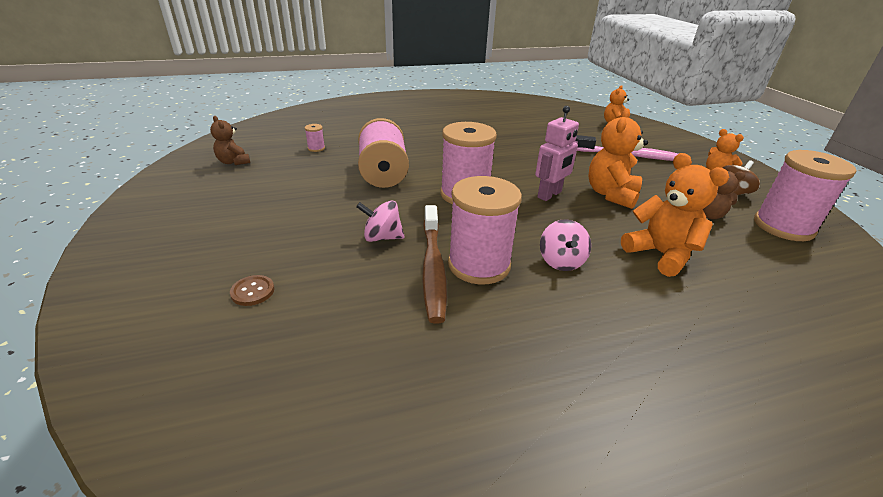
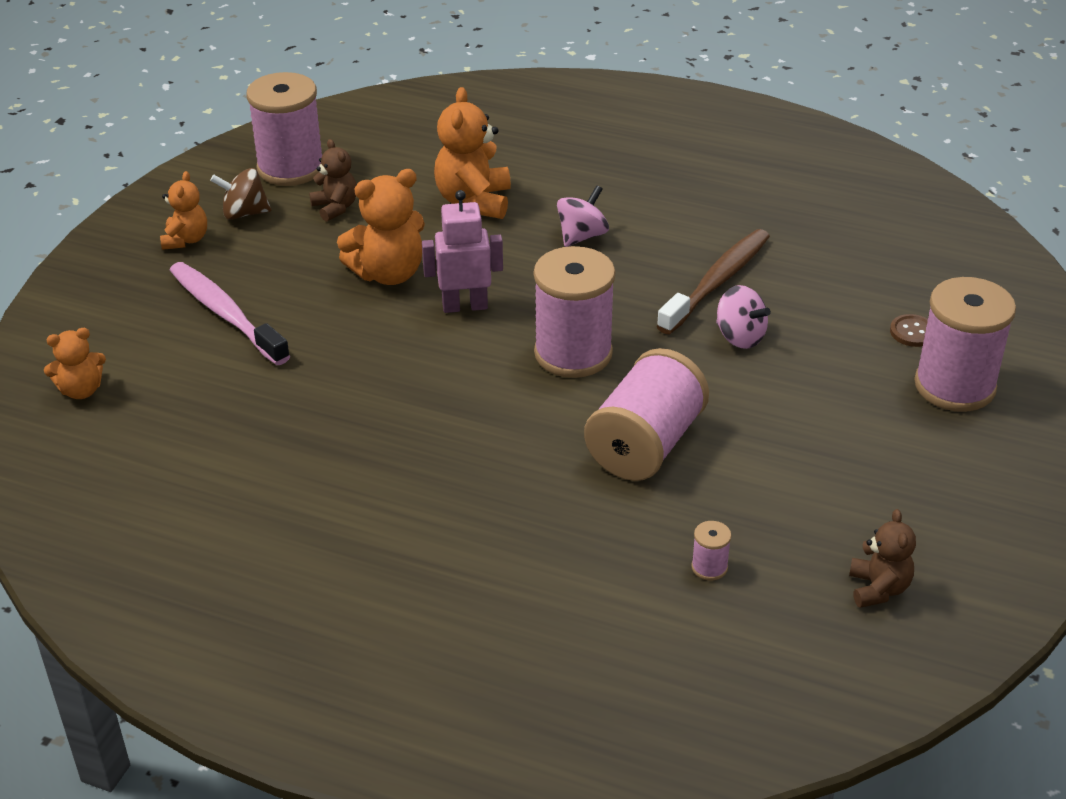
camera: 140 degrees left, 5 degrees up
(479, 265) = (667, 266): pink spool -> pink spool (954, 386)

